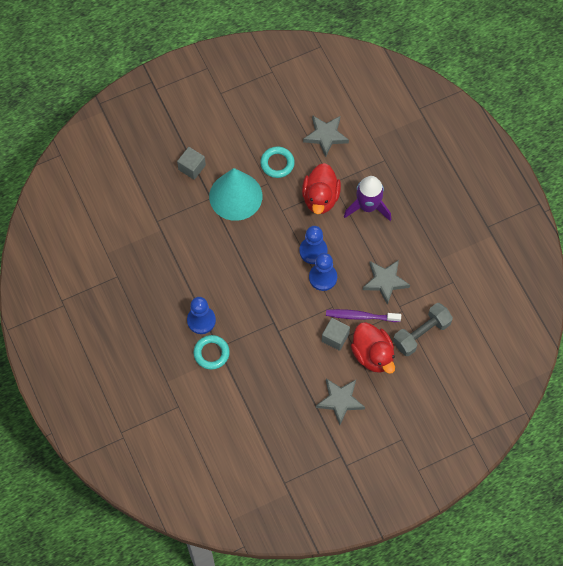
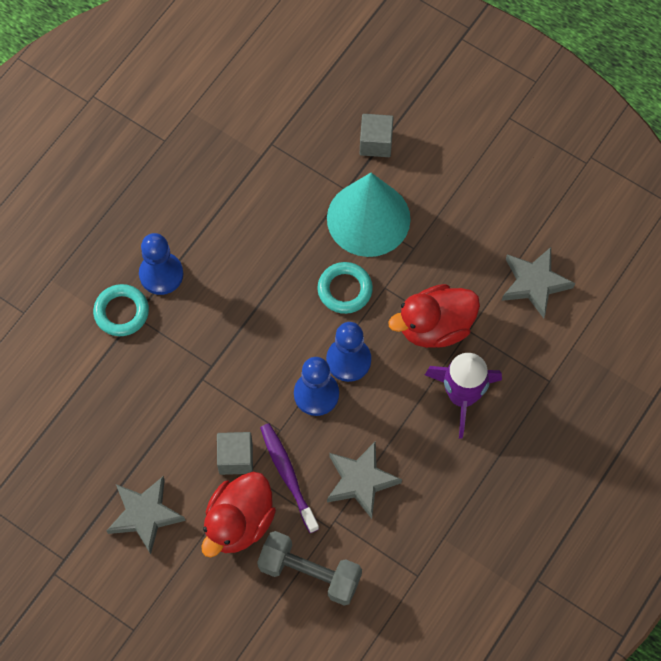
camera: 60 degrees right, 0 degrees up
(277, 163) = (451, 244): turquoise ring -> turquoise ring (345, 290)

